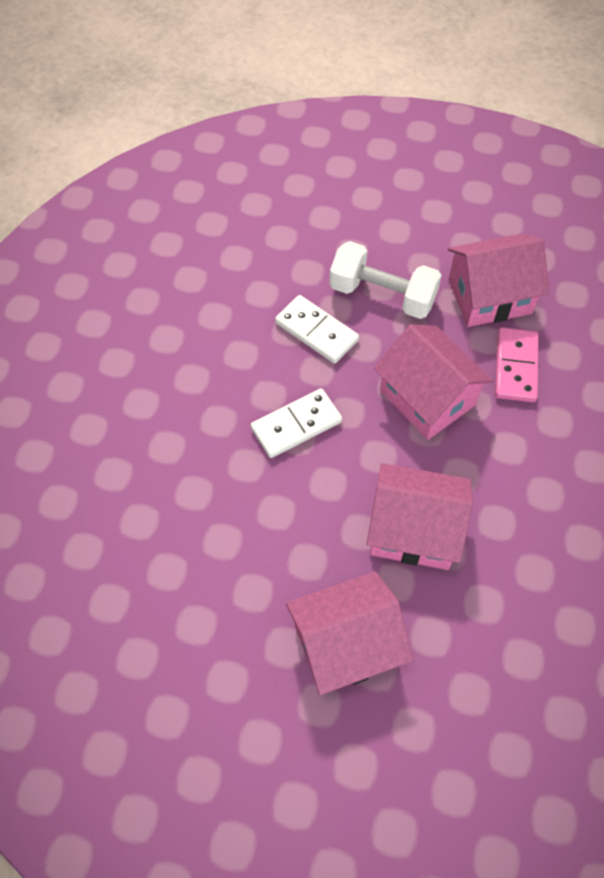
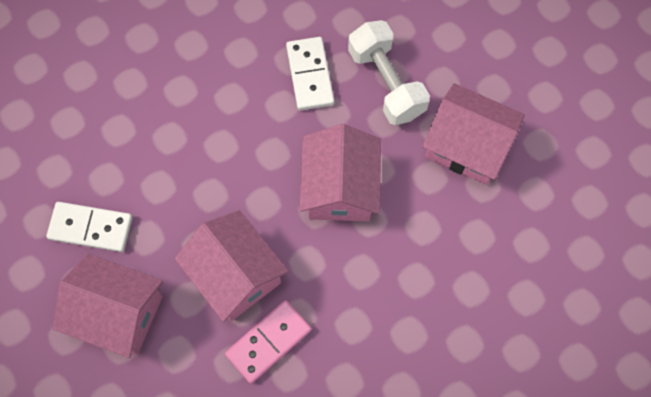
camera: 40 degrees right, 10 degrees up
(296, 425) = (228, 135): white domino -> white domino (91, 228)
(515, 367) = (429, 216): pink domino -> pink domino (268, 342)

